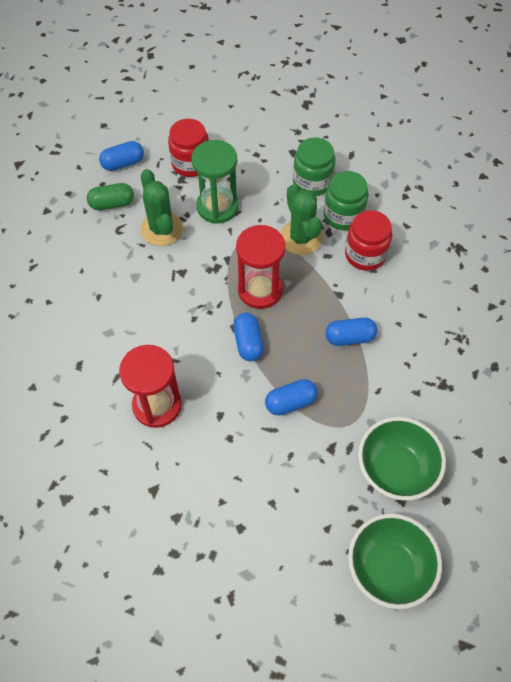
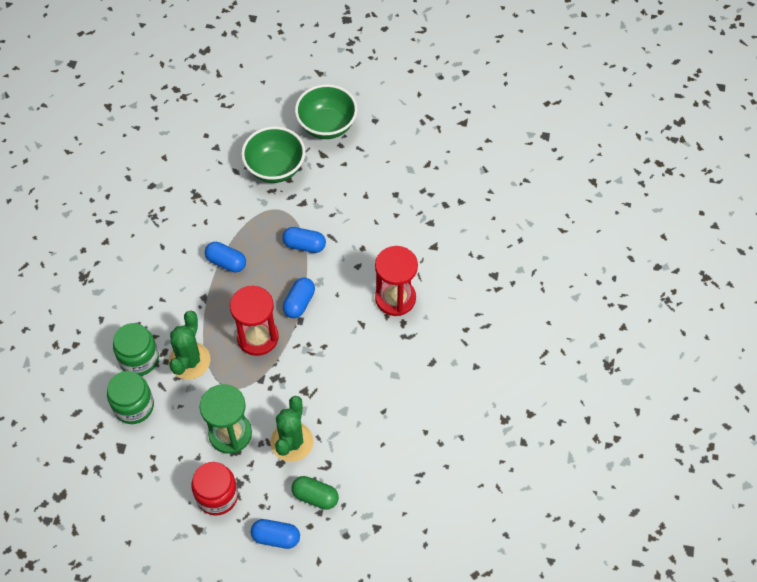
camera: 145 degrees left, 0 degrees up
(365, 254) = (155, 315): red jar -> none

